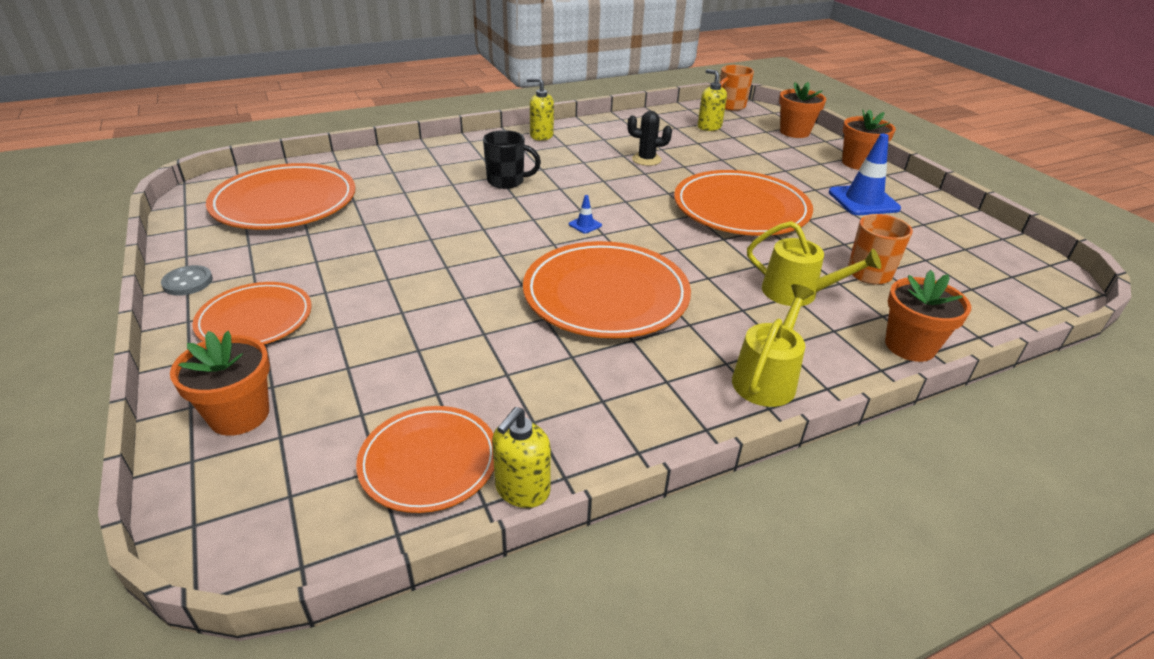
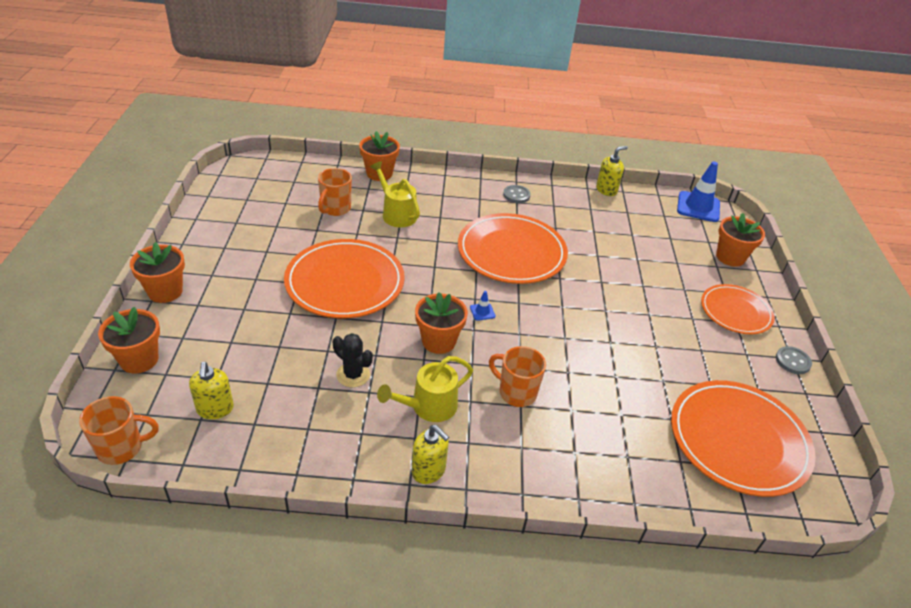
camera: 155 degrees left, 5 degrees up
(429, 461) = (642, 210): orange plate -> none
(507, 181) = (516, 392): black mug -> orange mug
(603, 193) = (438, 341): none -> orange flower pot
(678, 395) = (516, 195): none -> grey button
(767, 378) = (468, 187): yellow watering can -> yellow watering can (429, 406)
(863, 201) = (239, 254): blue traffic cone -> blue traffic cone (698, 207)

